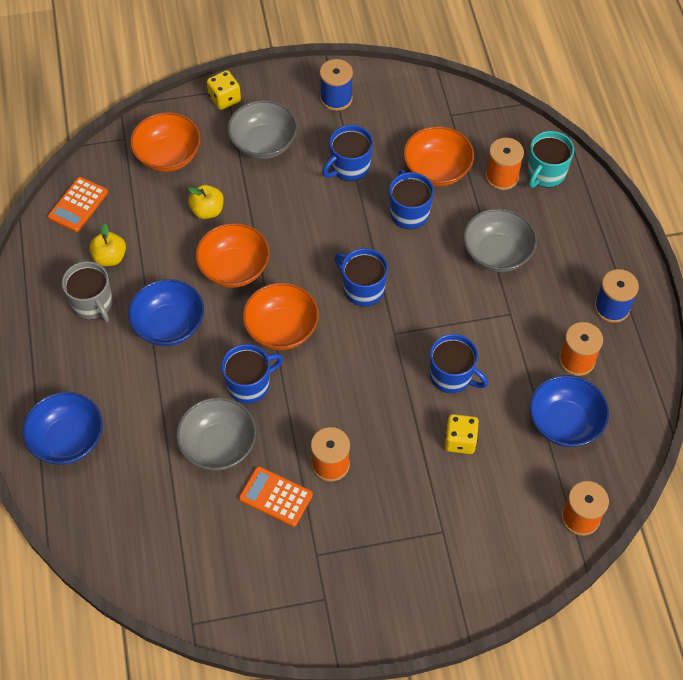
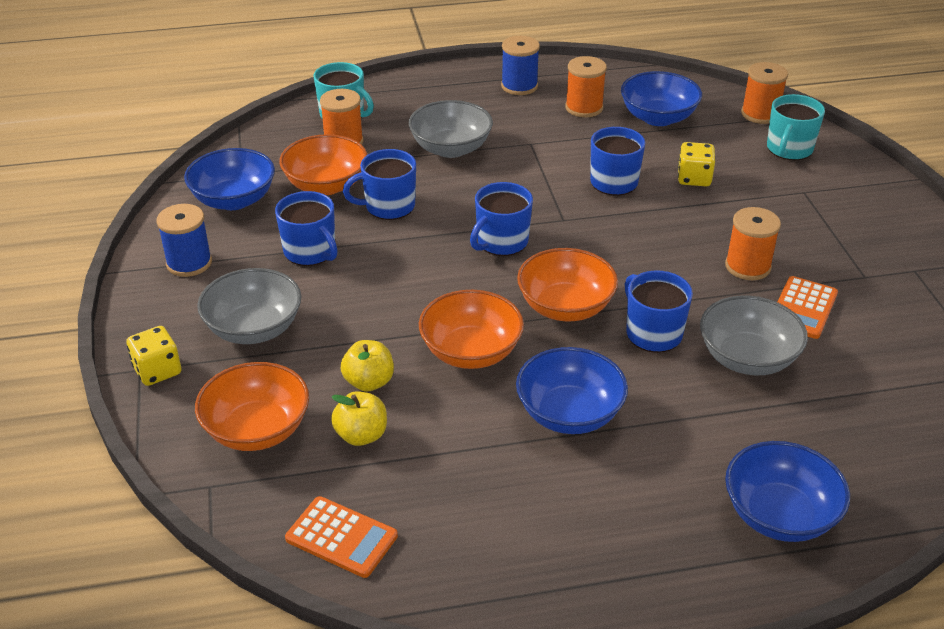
camera: 90 degrees left, 20 degrees down
(93, 304) = (538, 503): grey mug -> none
(110, 257) = (450, 488): yellow apple -> yellow apple (361, 435)
(414, 114) = (234, 200): none -> blue bowl
(515, 532) = (789, 149): none -> turquoise mug

